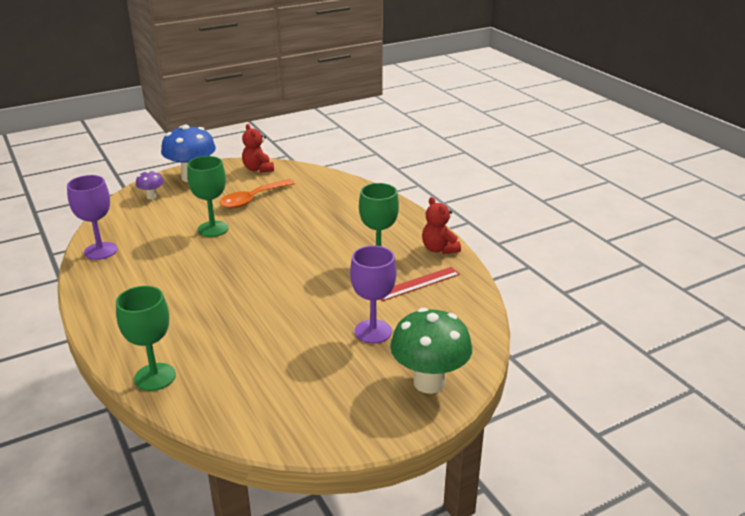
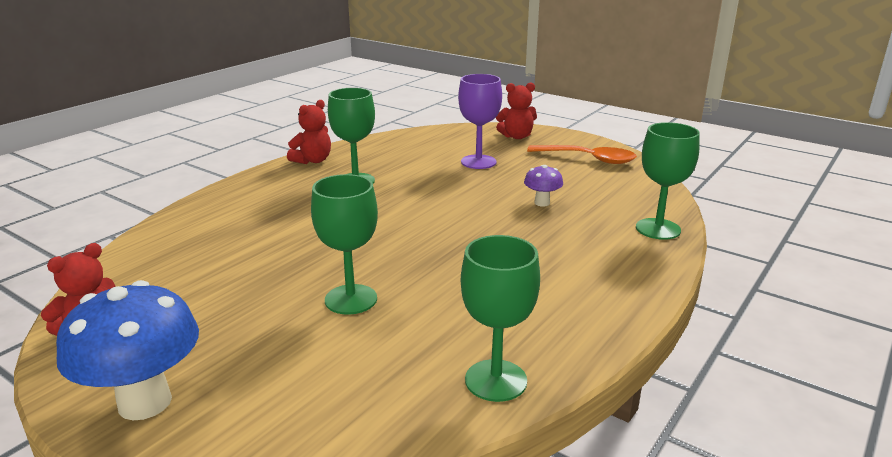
camera: 115 degrees left, 5 degrees down
(100, 251) = (496, 380): purple goblet -> green goblet
(152, 197) = (259, 419): purple mushroom -> purple mushroom (542, 203)
(252, 199) = (231, 298): orange spoon -> orange spoon (589, 159)
(417, 283) = (386, 159): red ruler -> none
(429, 382) = (516, 136): green mushroom -> red teddy bear

